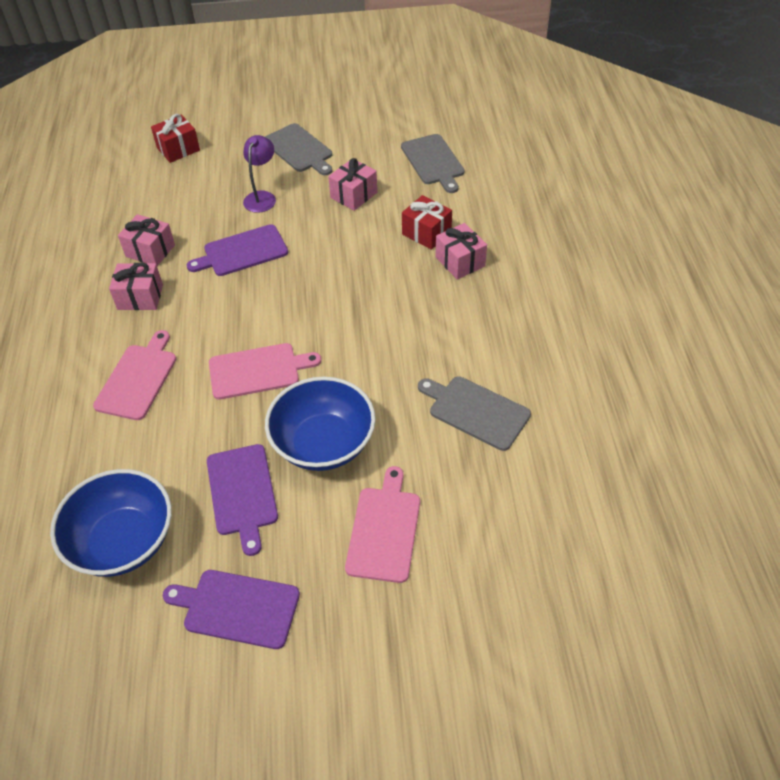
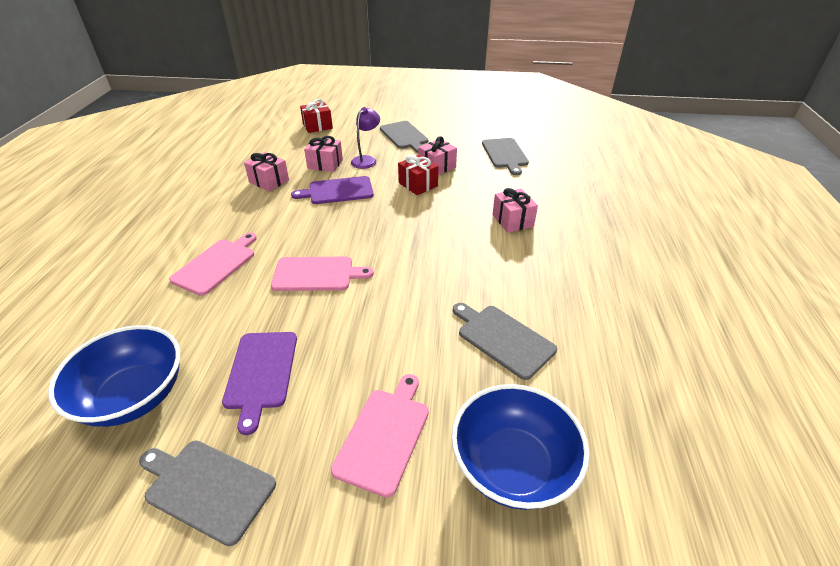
camera: 10 degrees right, 10 degrees down
(140, 297) = (247, 209): pink gift -> pink gift (325, 164)
(237, 608) = (207, 487): purple cutting board -> grey cutting board
(323, 443) = (351, 342): blue bowl -> blue bowl (512, 465)
(426, 233) = (488, 198): red gift -> red gift (418, 184)

